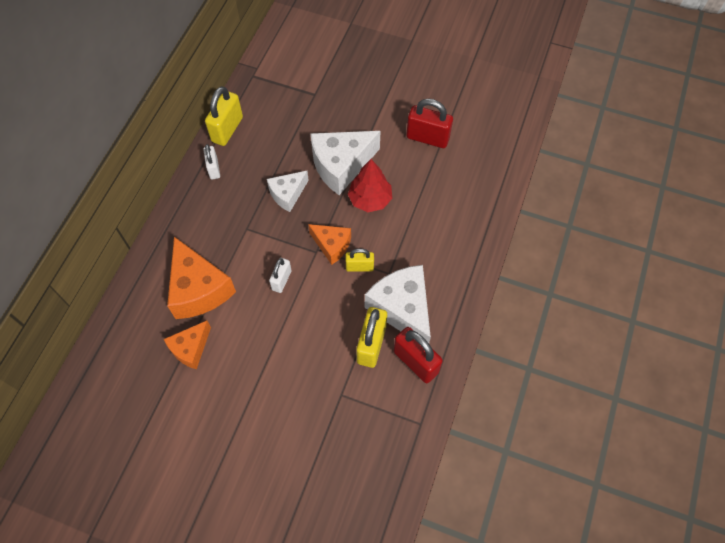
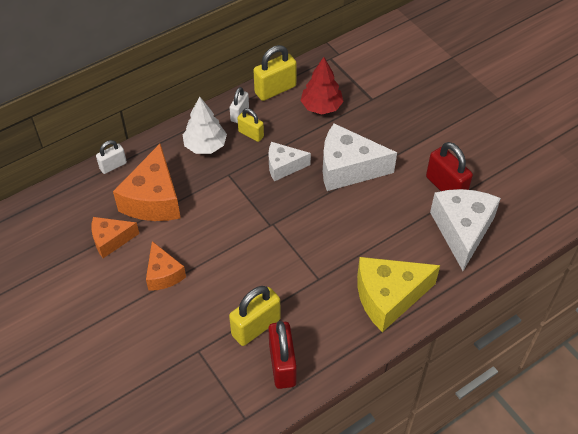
camera: 35 degrees right, 10 degrees down
(206, 214) = (205, 145): none -> white tree
(281, 280) = (223, 231): white padlock -> white padlock (113, 166)
(332, 245) = (287, 228): orange cheese -> orange cheese (163, 274)
(359, 267) = (297, 258): yellow padlock -> yellow padlock (251, 134)
(370, 199) = (351, 209): red tree -> red tree (321, 107)
(402, 309) = (306, 314): white cheese -> white cheese (462, 230)
(452, 255) = (388, 297): none -> yellow cheese

